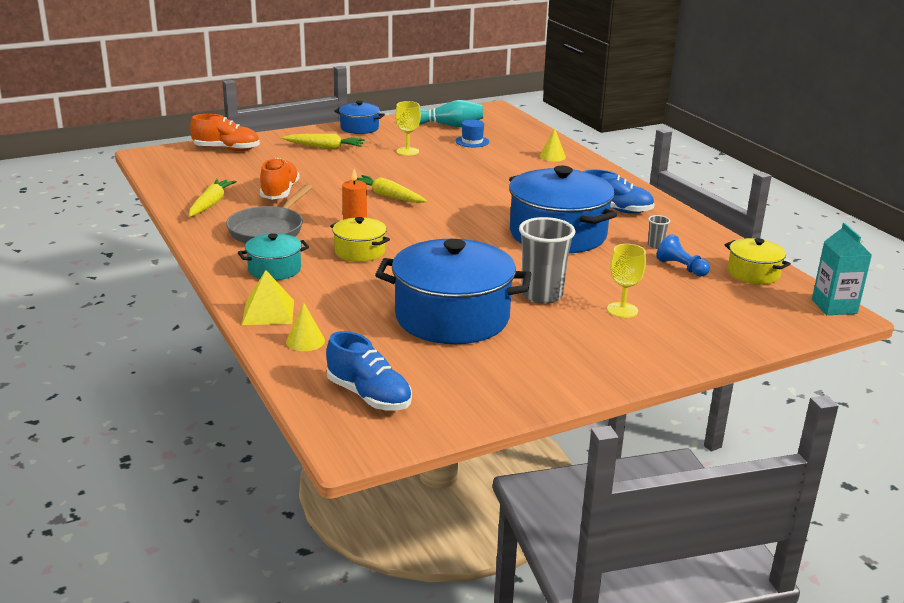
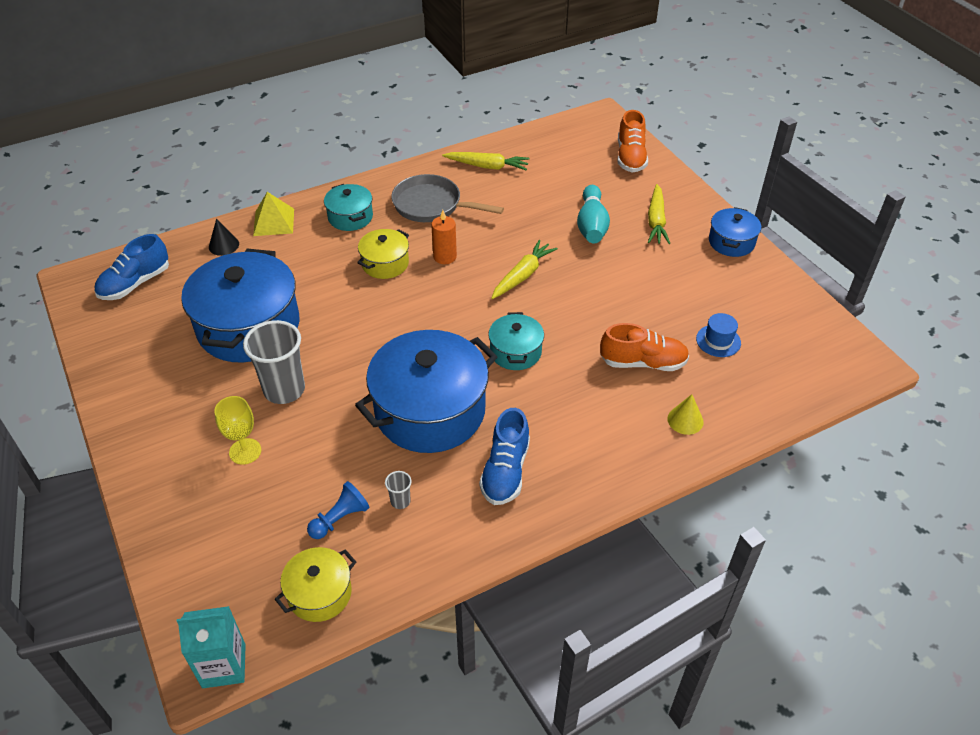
camera: 90 degrees right, 20 degrees up
(280, 192) = (521, 203): orange shoe -> orange shoe (643, 362)
(305, 341) = (224, 245): yellow cone -> black cone
(407, 151) = (663, 284): yellow goblet -> none
(448, 125) = (773, 318): turquoise bowling pin -> turquoise bowling pin (591, 225)
(486, 202) = (515, 352): none -> turquoise pot

